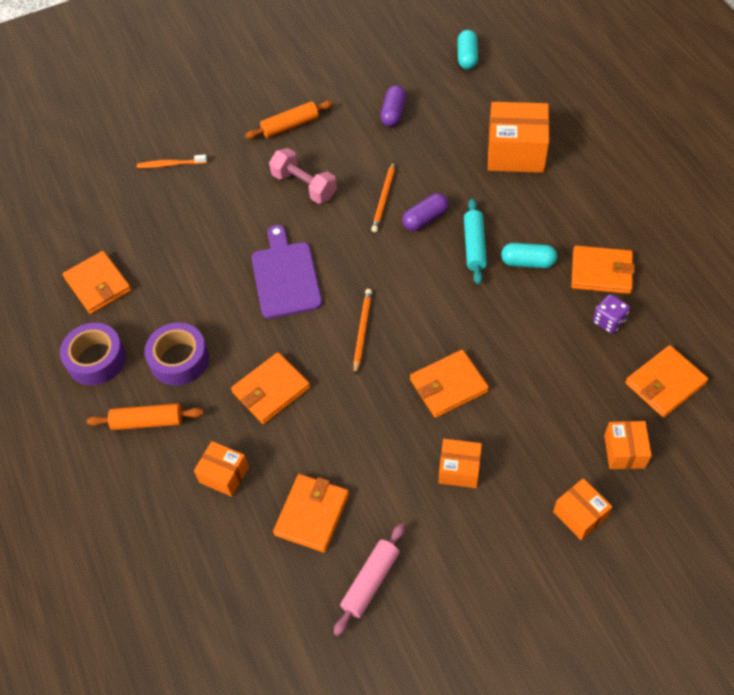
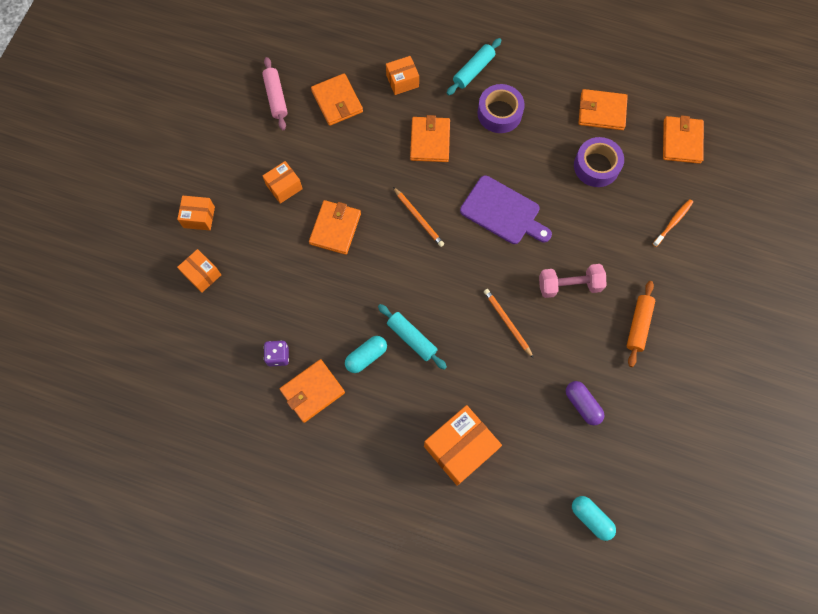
camera: 130 degrees right, 15 degrees up
(96, 359) = (543, 75): purple tape -> purple tape (596, 166)
(148, 421) = (473, 70): orange rolling pin -> turquoise rolling pin
(425, 219) = (464, 331): purple capsule -> none
(665, 383) = (210, 340): orange wallet -> orange wallet (681, 141)

